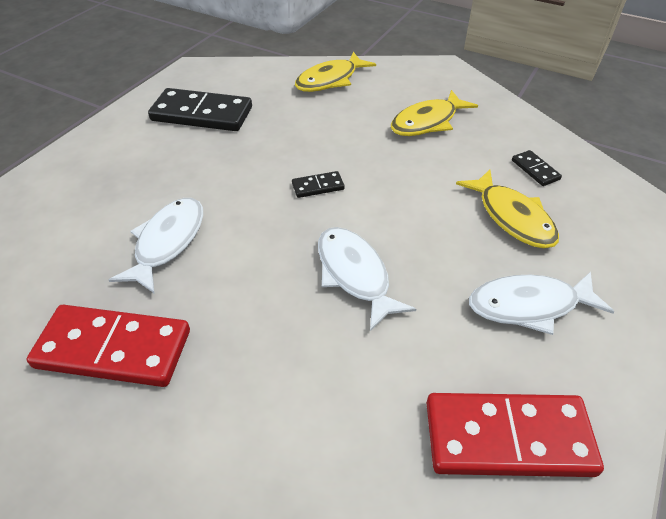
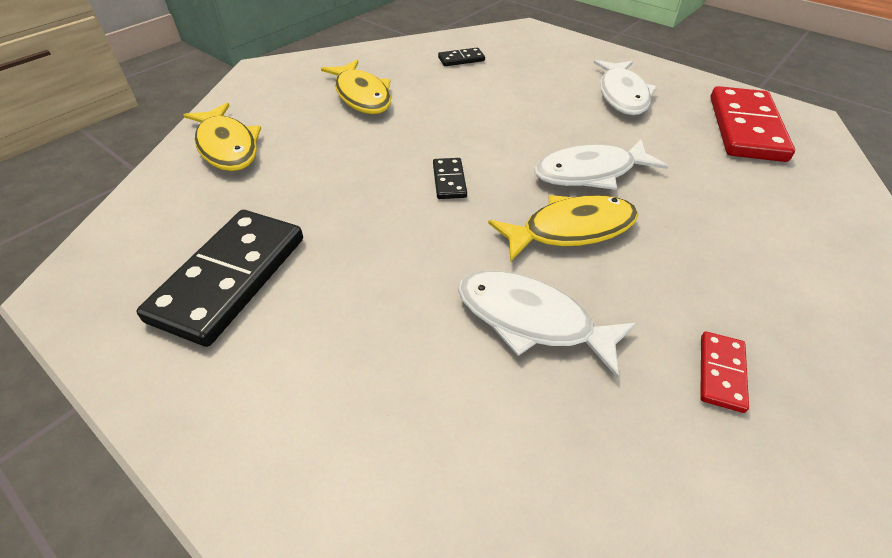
camera: 80 degrees left, 0 degrees up
(113, 349) = (721, 373): red domino -> red domino, size x0.46
(512, 217) = (521, 81): yellow fish -> yellow fish (571, 229)

